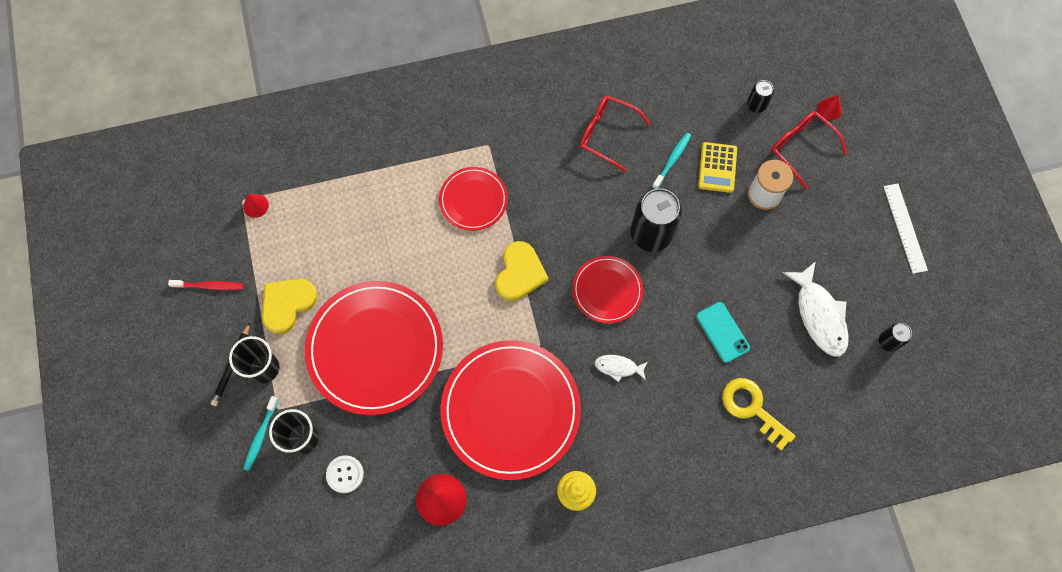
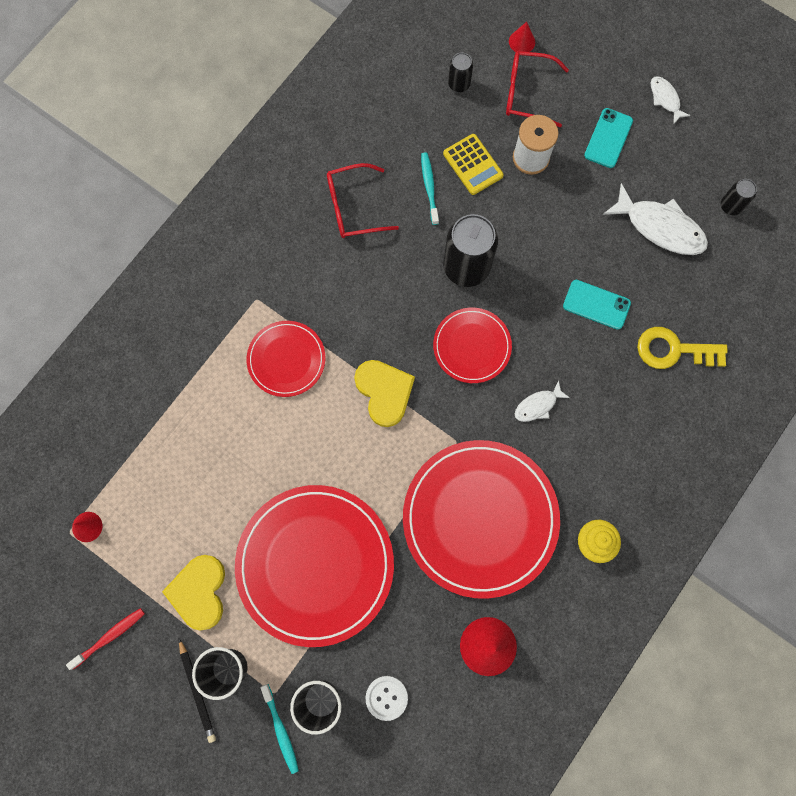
camera: 40 degrees left, 5 degrees up
(835, 223) = (608, 138): none -> turquoise phone
(904, 228) = (665, 99): white ruler -> white fish

